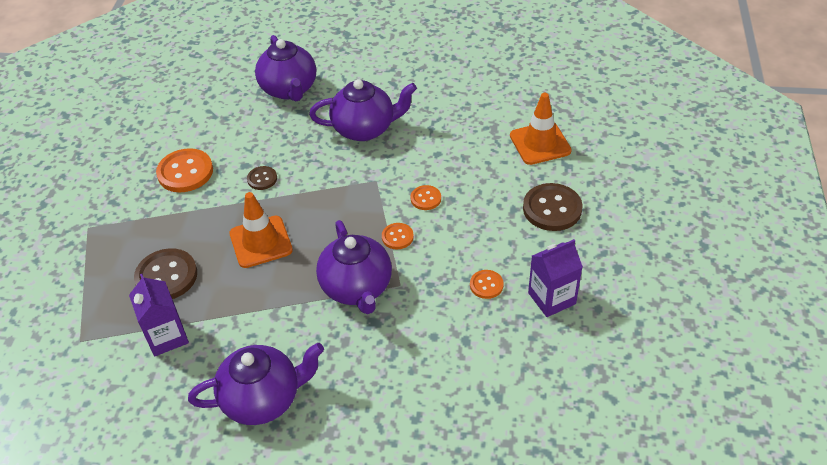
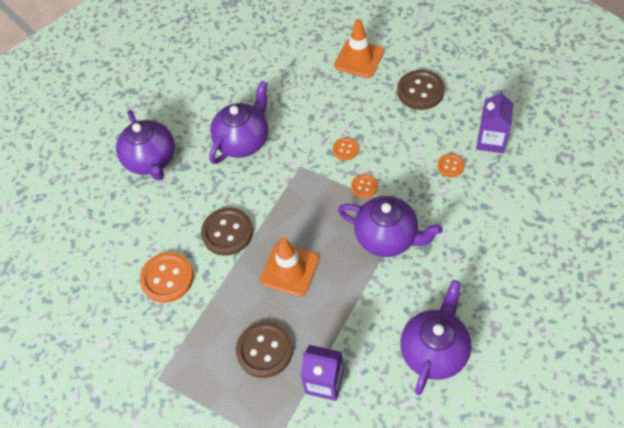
camera: 45 degrees left, 10 degrees up
(262, 179) = (227, 232): brown button -> brown button, size x1.87
(289, 90) = (151, 160): purple teapot -> purple teapot turned 45 degrees clockwise

